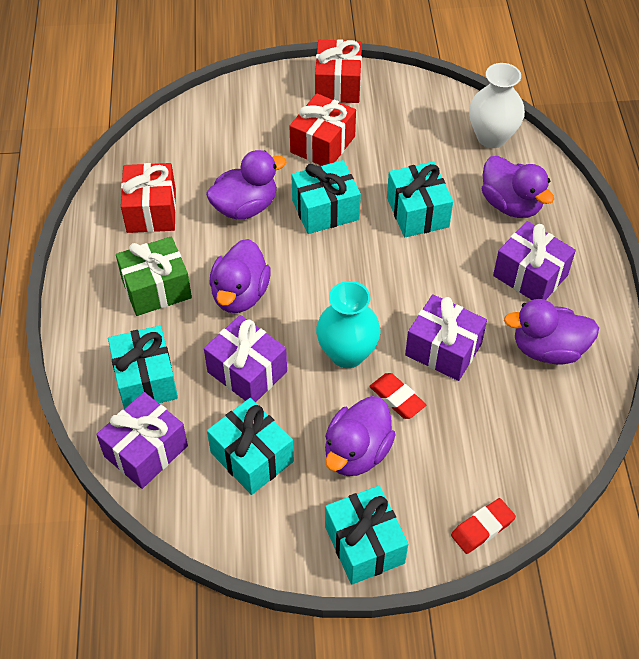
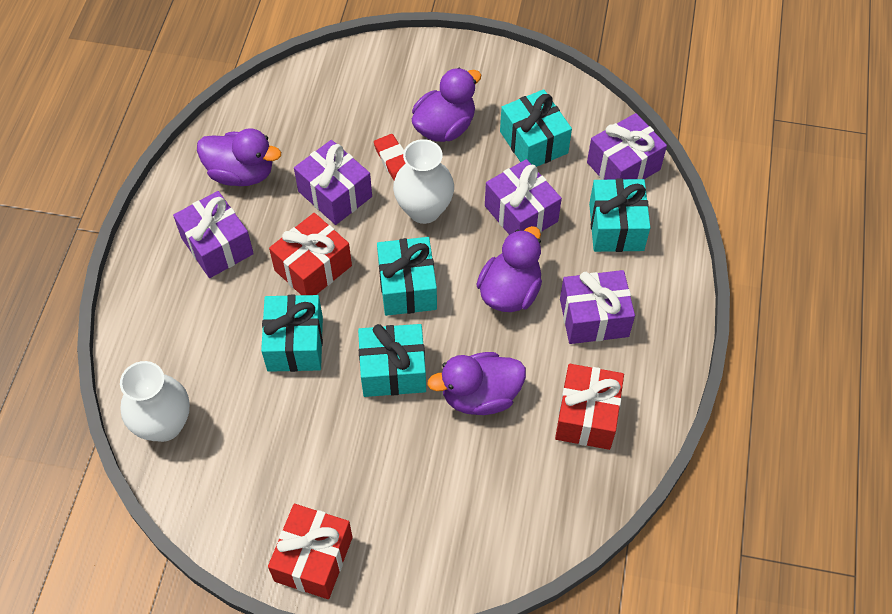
camera: 165 degrees left, 5 degrees up
(156, 288) = (594, 317): green gift -> purple gift
(322, 144) = (366, 464): red gift -> red gift (313, 268)
(347, 353) = (424, 210): turquoise vase -> white vase
(364, 544) = (462, 63): turquoise gift -> turquoise gift (407, 287)
(482, 528) = (367, 55): red eraser -> none
(511, 204) = (192, 329): purple duck -> none

